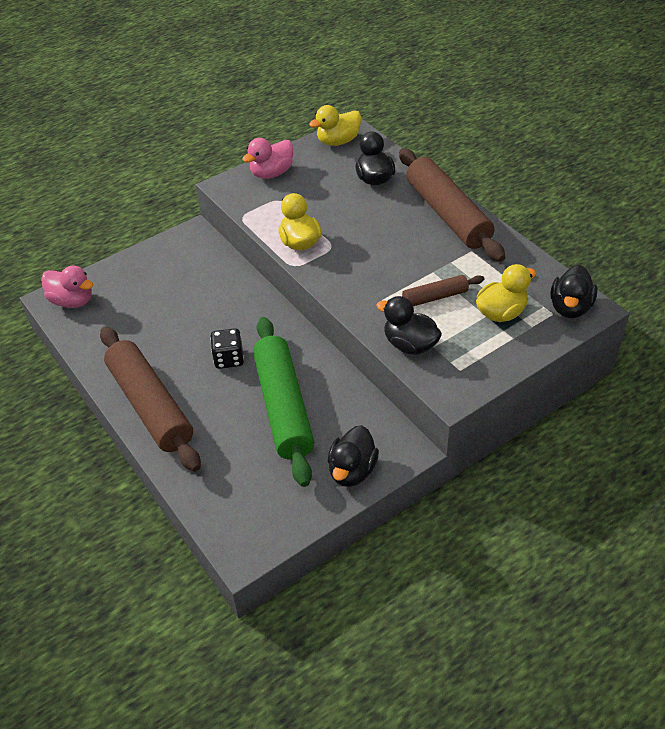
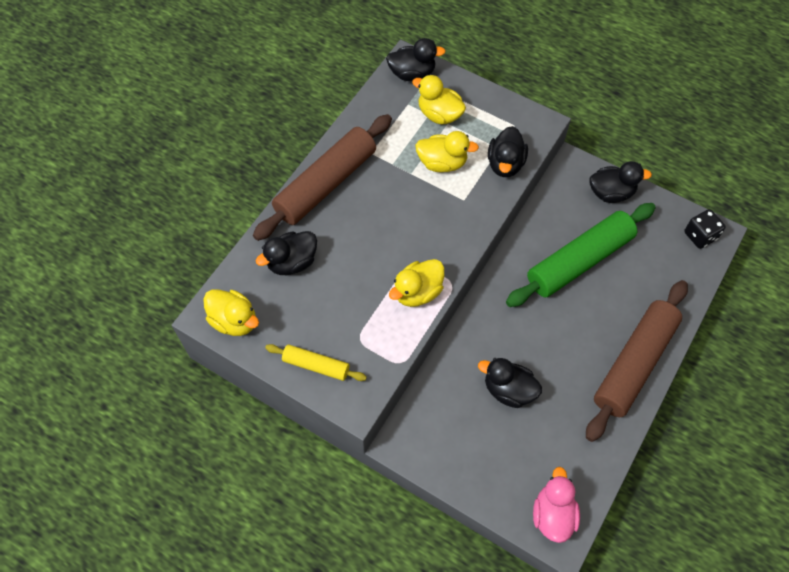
camera: 115 degrees left, 15 degrees up
(189, 308) = (508, 390): none -> black duck
(229, 358) = (551, 325): black dice -> black dice (700, 236)
(271, 173) = (316, 365): pink duck -> yellow rolling pin
(435, 297) = (442, 163): brown rolling pin -> yellow duck

